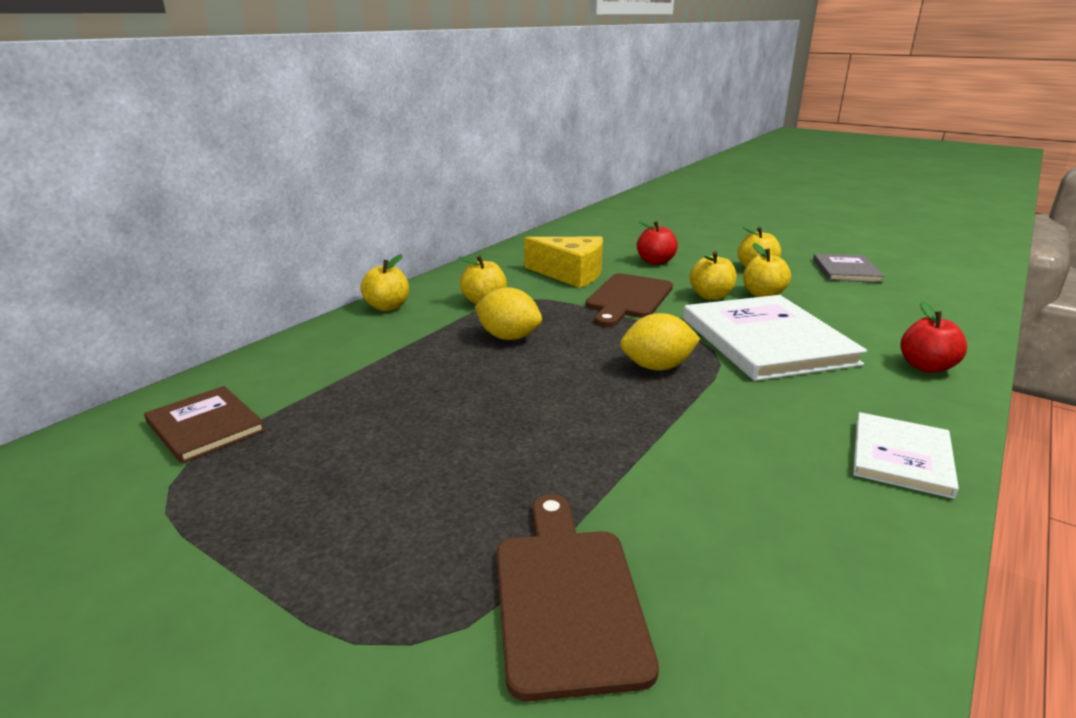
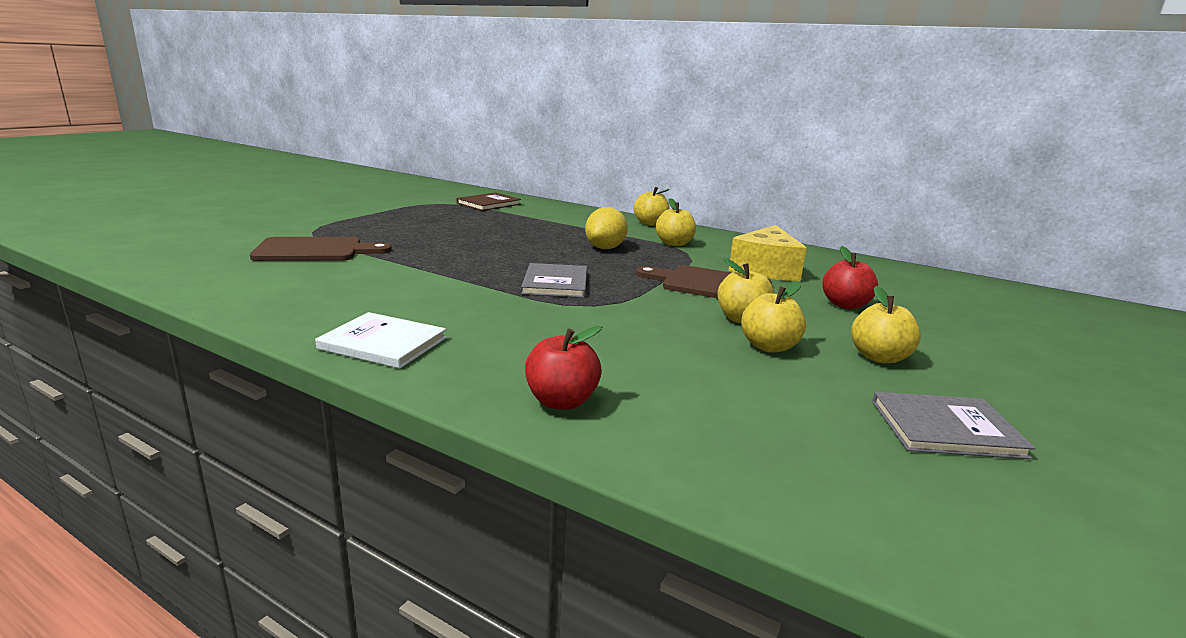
camera: 85 degrees right, 5 degrees down
(657, 367) = (556, 283): yellow lemon -> grey book
(766, 341) = (620, 328): white book -> none

